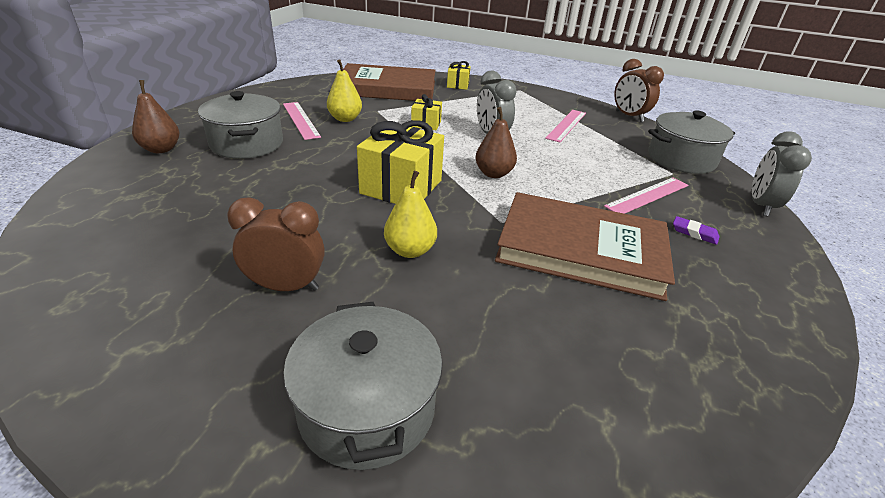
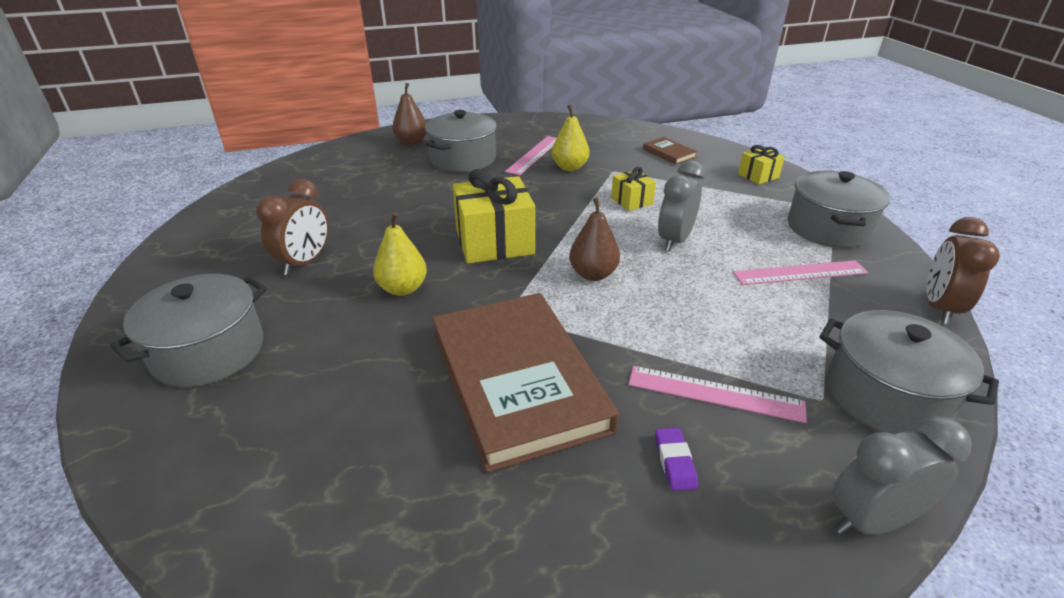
camera: 55 degrees right, 0 degrees up
(286, 287) = (305, 263): brown clock -> brown clock turned 60 degrees clockwise
(387, 88) = (669, 153): brown book -> brown book, size x0.41
(535, 99) = (828, 228): none -> grey pot

